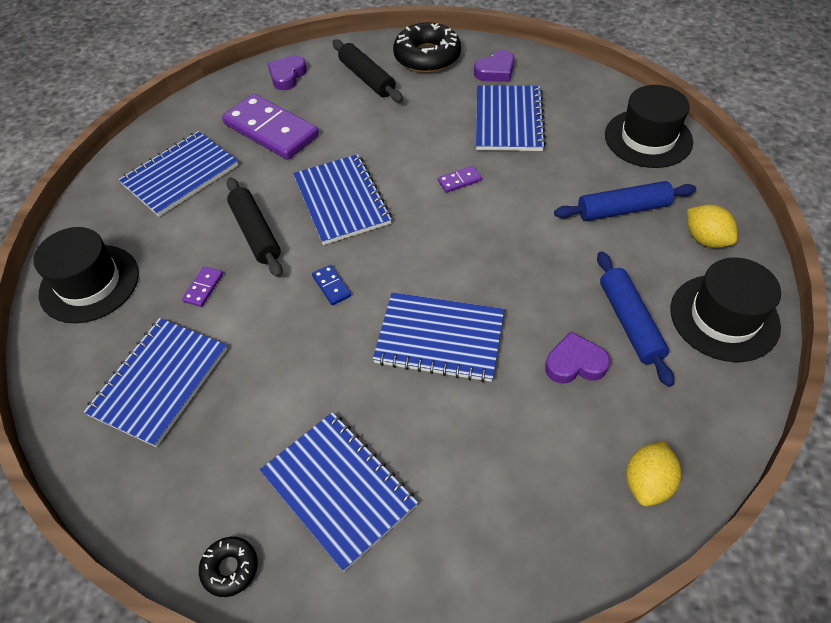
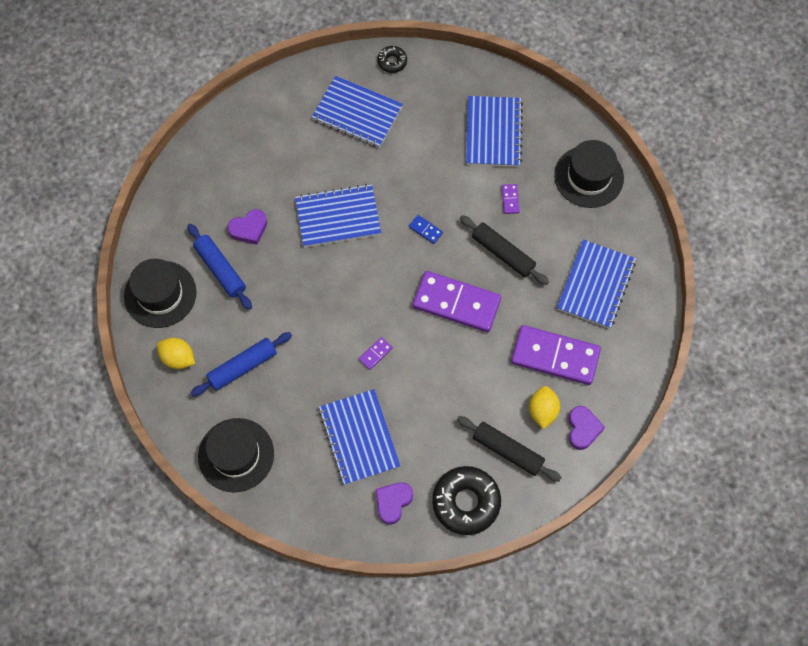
camera: 155 degrees right, 15 degrees up
(342, 201) = (456, 303): blue notebook -> purple domino
(647, 483) = (194, 172): yellow lemon -> yellow lemon (542, 411)

